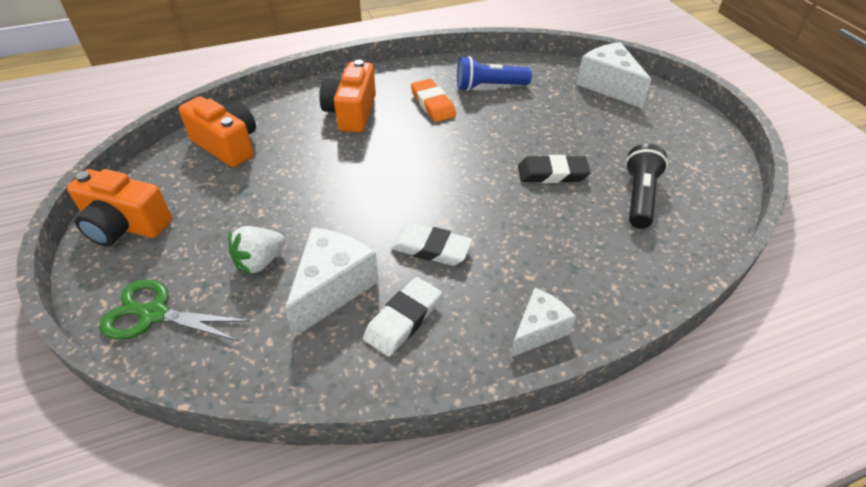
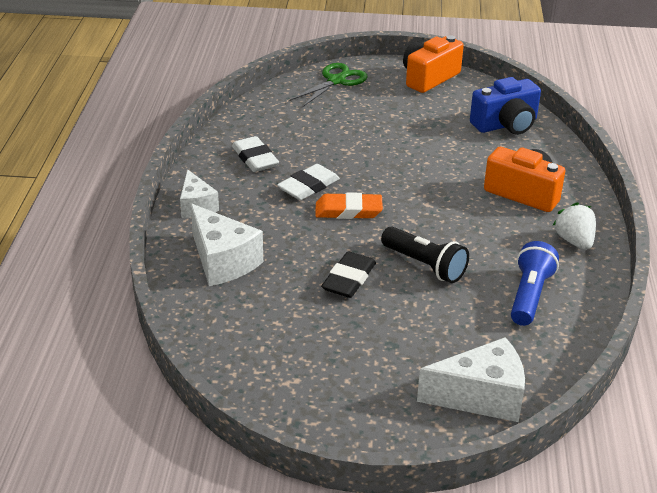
camera: 115 degrees right, 10 degrees down
(227, 145) = (506, 125): orange camera -> blue camera
(260, 262) = (353, 118): white strawberry -> white strawberry (574, 241)
(332, 288) = (305, 139): white cheese -> white cheese (222, 261)
(433, 104) = (513, 245): orange eraser -> orange eraser (348, 210)
(639, 197) = (277, 318): black flashlight -> black flashlight (424, 265)

